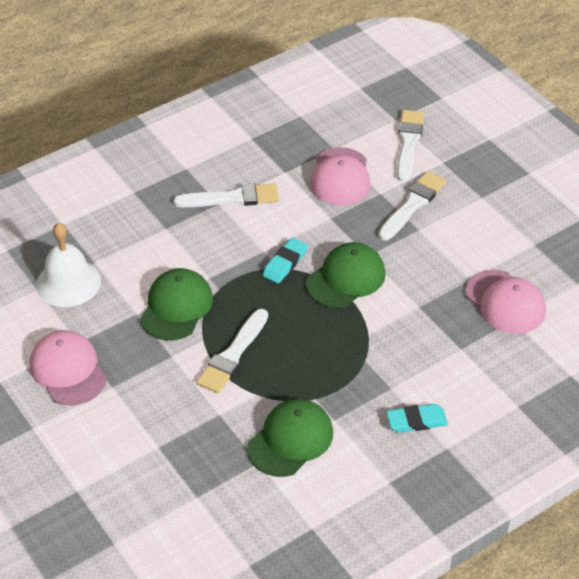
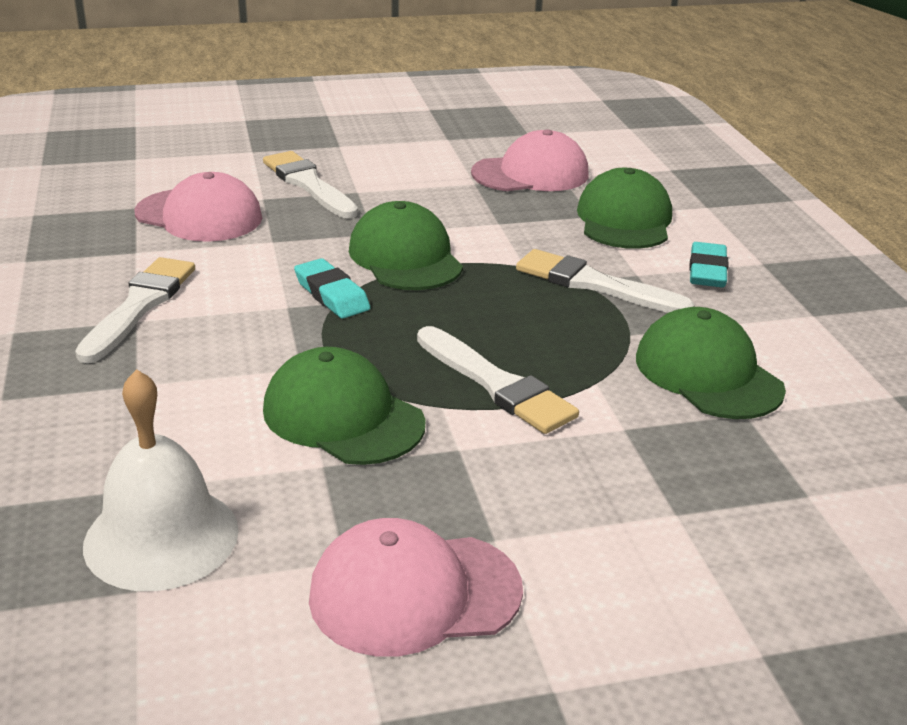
camera: 70 degrees left, 15 degrees down
(408, 143) = (191, 161): white brush -> white brush (594, 284)
(465, 366) = (624, 220): none -> green cap

